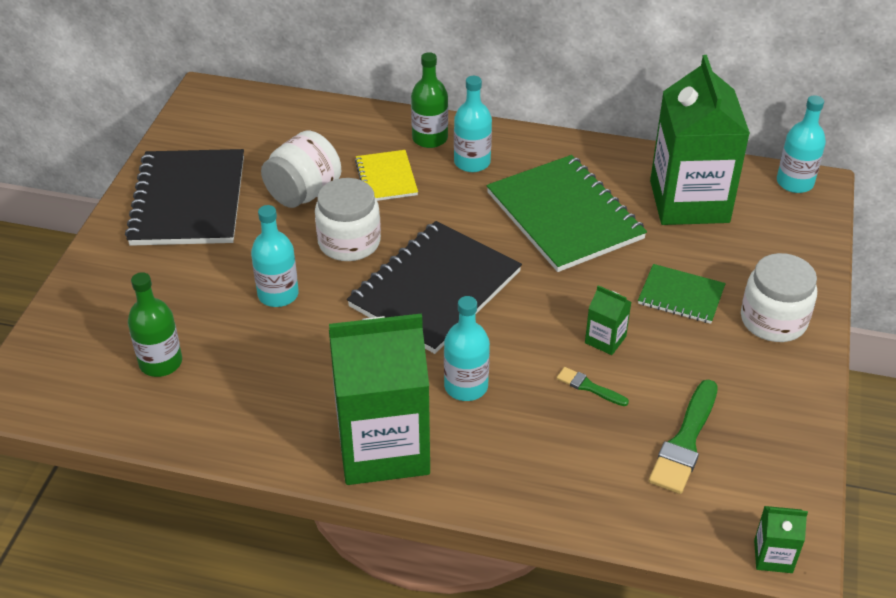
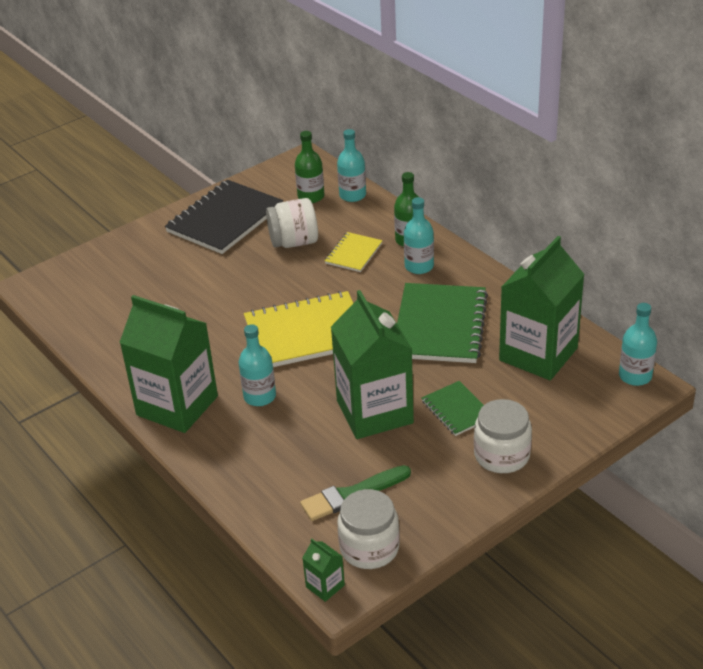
camera: 40 degrees right, 5 degrees down
(161, 362) = (115, 303): green bottle -> green bottle (311, 196)
(278, 294) = (215, 295): turquoise bottle -> turquoise bottle (352, 195)
(349, 242) = (287, 283): white jar -> white jar (369, 548)
(435, 289) = (306, 333): black notebook -> yellow notebook
(589, 387) = (331, 434): green brush -> none
(605, 340) = (374, 412): green carton -> green carton, size x2.49

